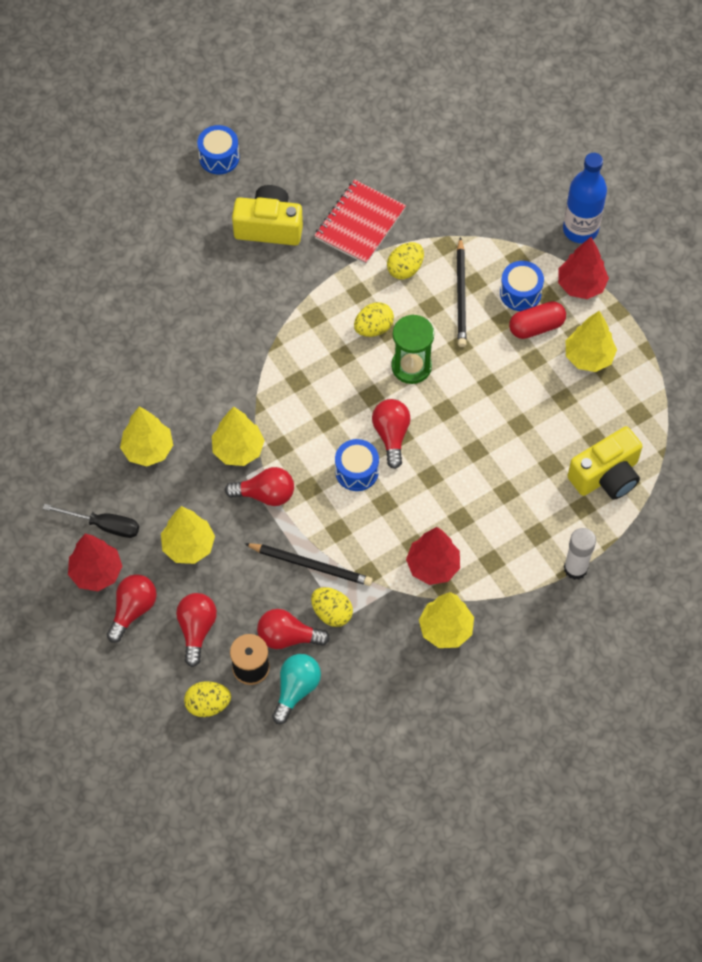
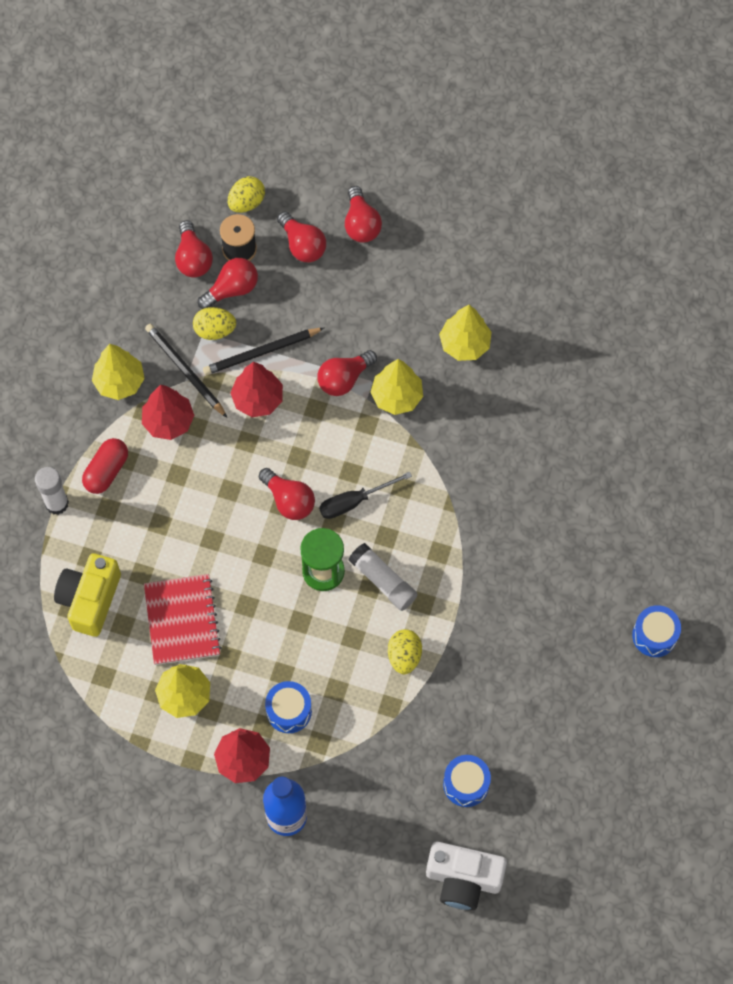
camera: 140 degrees right, 5 degrees up
(96, 572) = (413, 229): red tree -> red tree (258, 399)
(103, 525) = (441, 265): black screwdriver -> black screwdriver (354, 501)
(188, 546) = (365, 297): yellow tree -> none
(269, 227) = (551, 604): yellow camera -> none
(296, 689) = (193, 258): turquoise light bulb -> red light bulb
(356, 471) = (290, 450): blue drum -> blue drum (466, 784)
(359, 223) = (479, 668): red notebook -> red notebook (182, 620)
(373, 328) = (383, 581): yellow egg -> white glue stick
(461, 295) = (337, 668): black pencil -> black pencil (185, 371)
(492, 112) = (463, 879): none -> white camera
(536, 327) = (250, 689): red capsule -> red capsule (106, 471)

